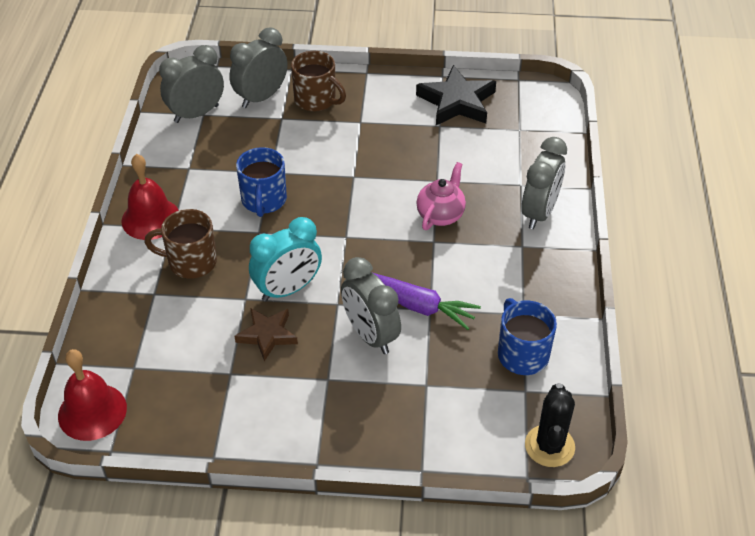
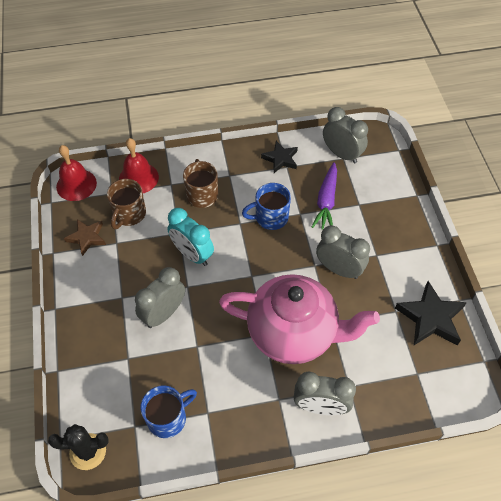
camera: 75 degrees right, 10 degrees up
(150, 218) = (233, 162): red bell -> red bell (138, 178)
(172, 171) = (280, 159): none -> black star
(261, 97) = (375, 186): grey clock -> grey clock (339, 269)
(267, 335) = (151, 253): brown star -> brown star (87, 237)
(316, 100) = (388, 220): brown mug -> brown mug (129, 214)
(417, 305) = (198, 337): purple carrot -> purple carrot (326, 201)
(440, 215) = (293, 333): pink teapot -> pink teapot, size x2.29

